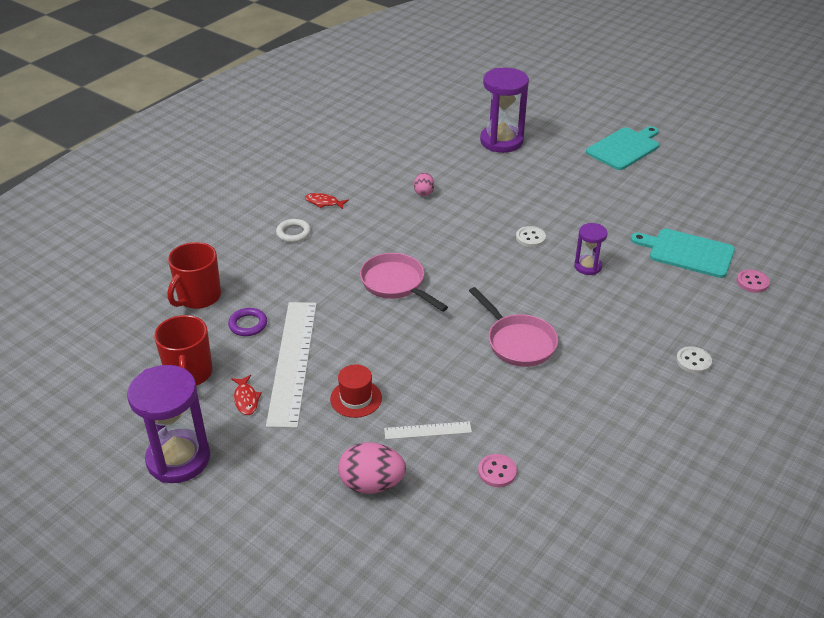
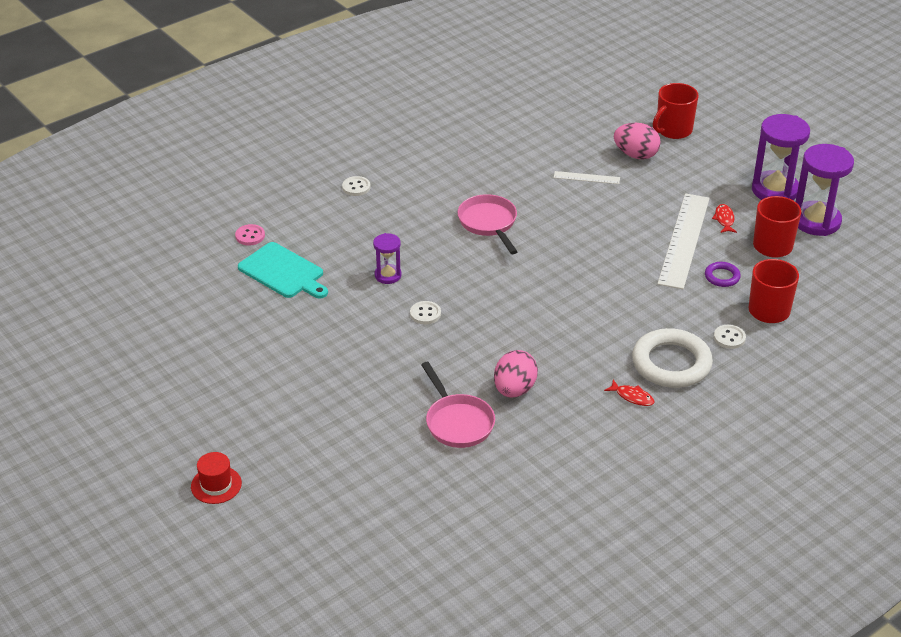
camera: 165 degrees left, 0 degrees up
(240, 263) = (729, 338): none -> white button
(293, 233) = (671, 363): white ring -> white ring, size x2.11
(325, 547) = (673, 130): none -> red mug
(356, 398) = (636, 206): red hat -> red hat (216, 485)
(396, 284) = (577, 290): pink pan -> pink pan (457, 422)
(424, 192) = (514, 389): pink egg -> pink egg, size x1.76
(497, 471) = (546, 148): pink button -> none
(501, 141) = (387, 450): purple hourglass -> purple hourglass (816, 221)
(624, 148) = (244, 410): turquoise cutting board -> none

